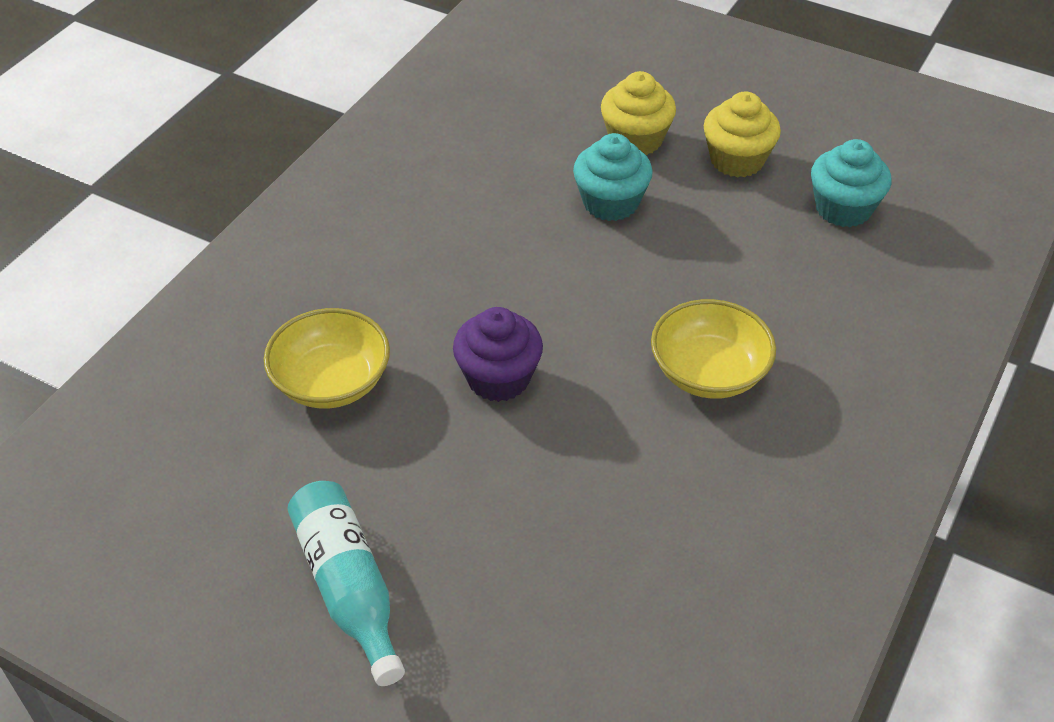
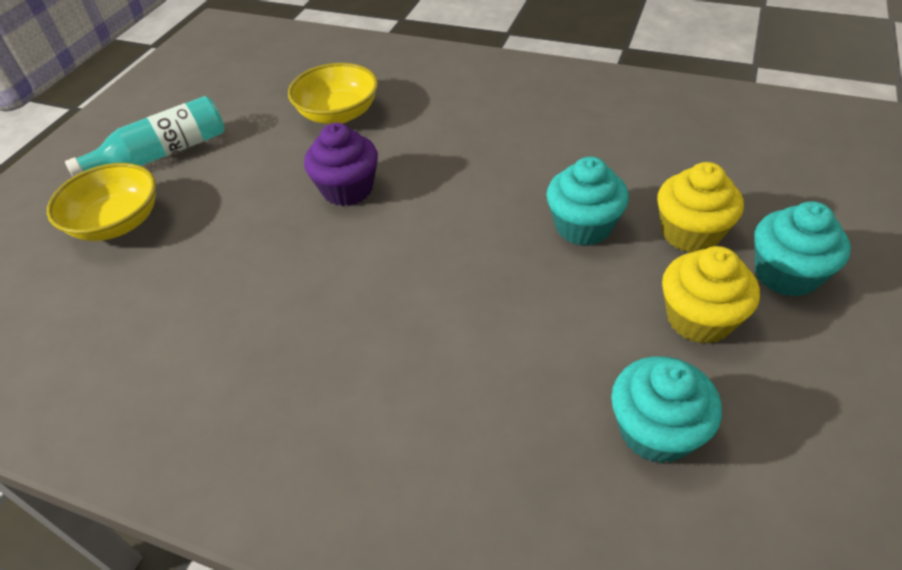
camera: 85 degrees right, 0 degrees up
(695, 102) = (786, 274): none -> turquoise cupcake
(708, 372) = (364, 320): yellow bowl -> yellow bowl (117, 223)

